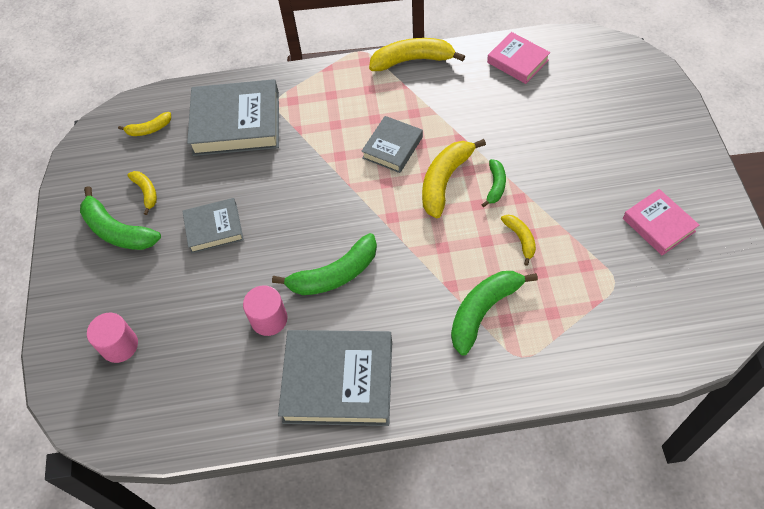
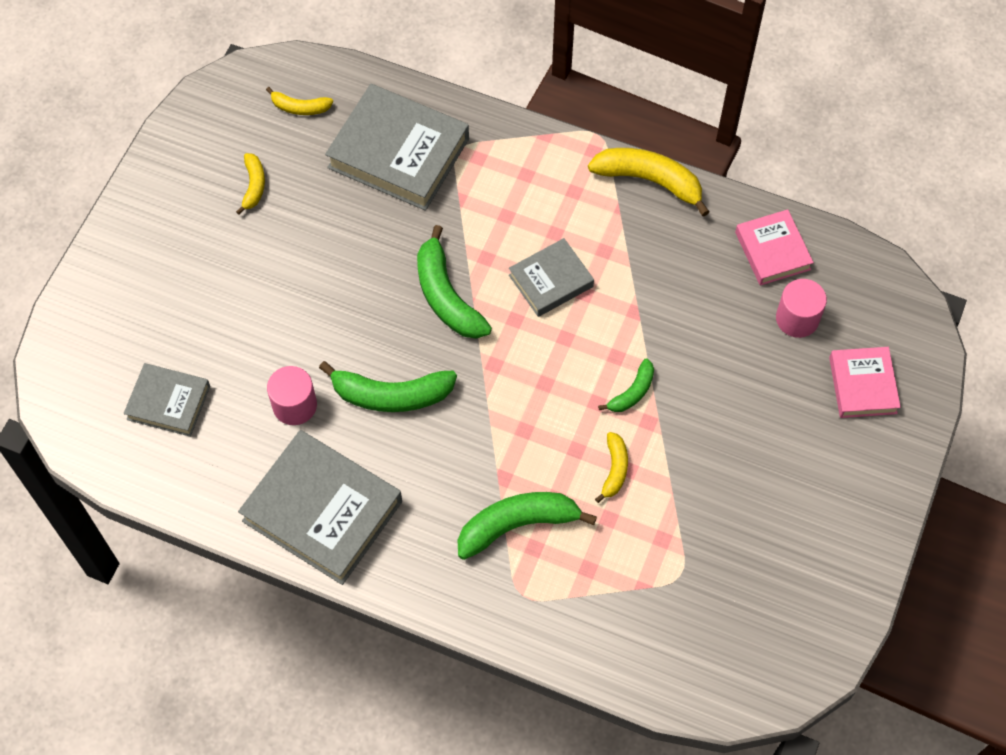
camera: 25 degrees right, 5 degrees up
(117, 231) = (199, 215): green banana -> green banana (446, 296)
(120, 345) = (133, 348): pink cylinder -> pink cylinder (797, 319)
(214, 228) = (299, 269): grey book -> grey book (168, 402)
(445, 181) = (580, 354): yellow banana -> none
(658, 225) = (778, 541): pink book -> pink book (862, 385)

